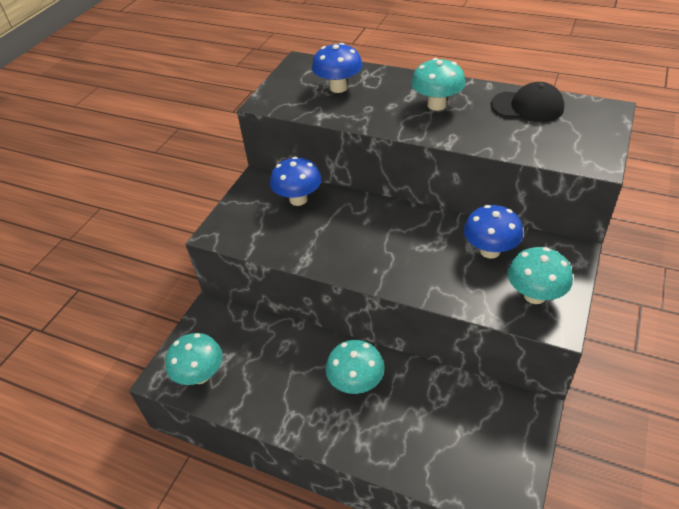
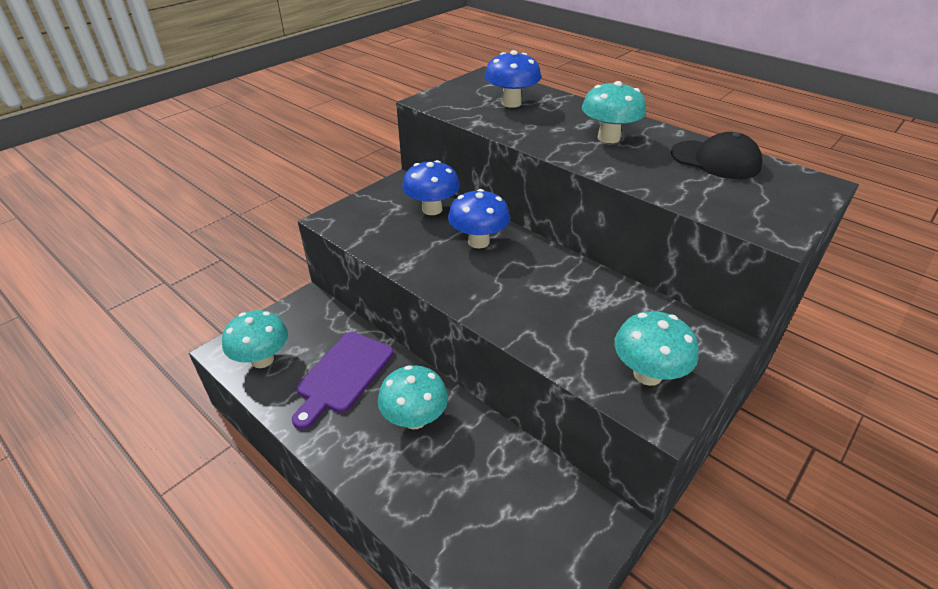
camera: 15 degrees right, 5 degrees down
(277, 366) = (343, 375): none -> purple cutting board
(490, 251) = (616, 312): blue mushroom -> blue mushroom (478, 241)

